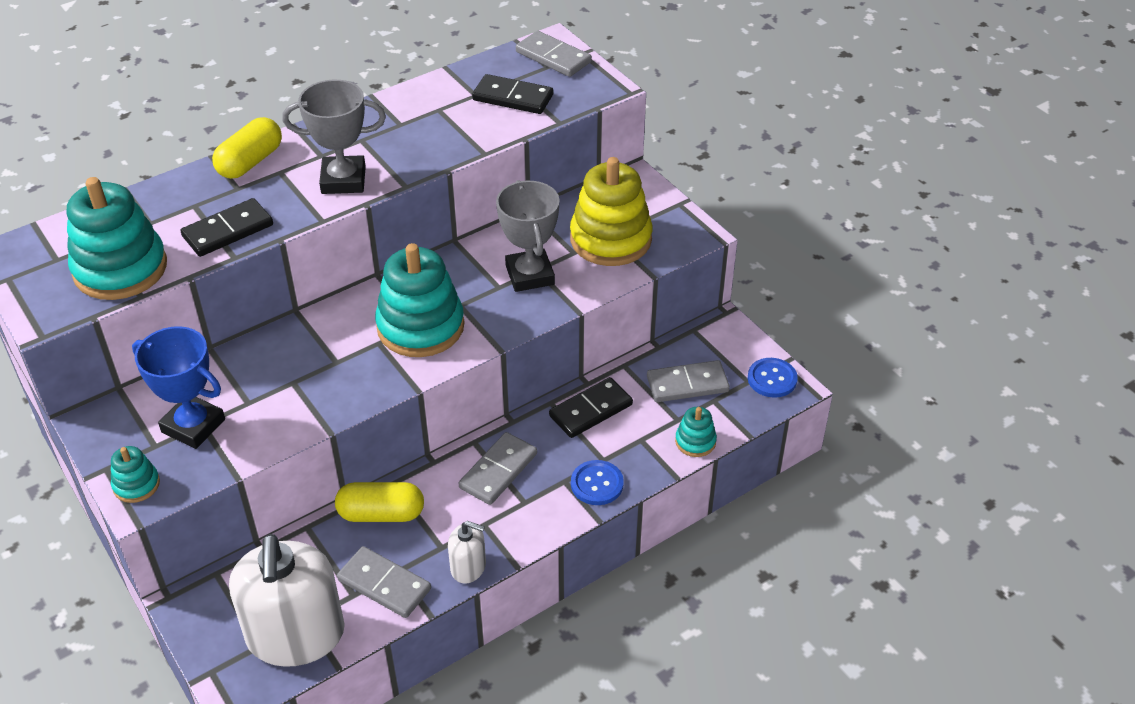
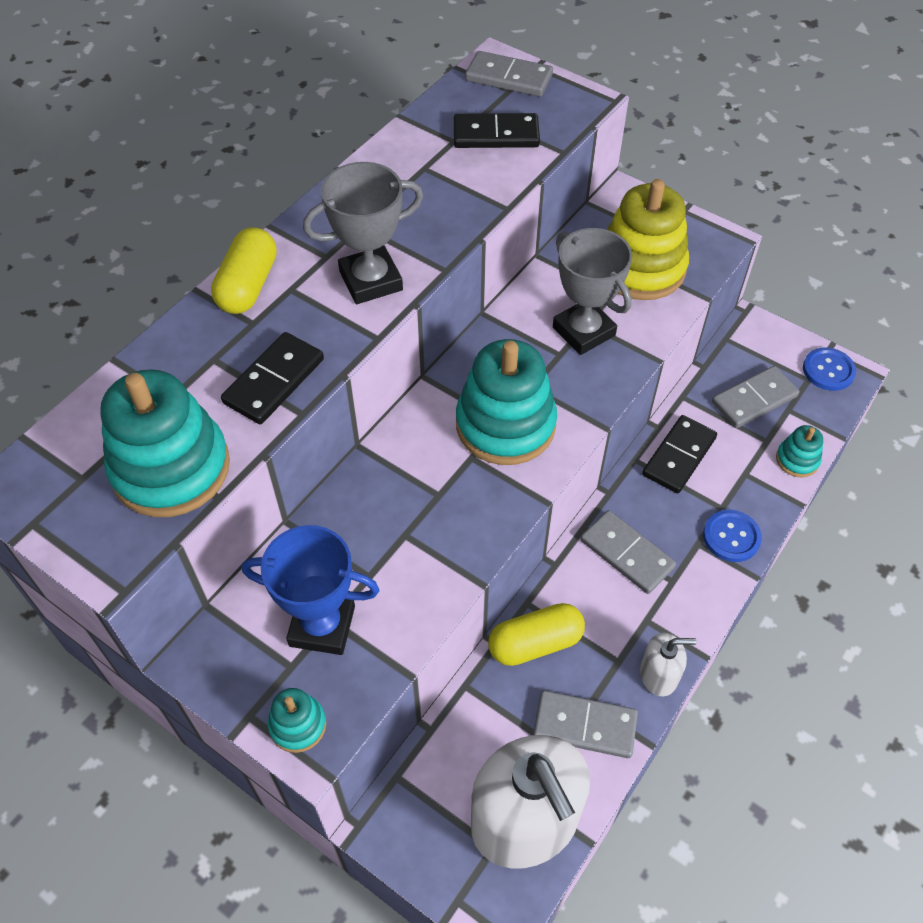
camera: 20 degrees left, 10 degrees up
(498, 471) = (627, 554): grey domino -> grey domino turned 60 degrees counterclockwise

